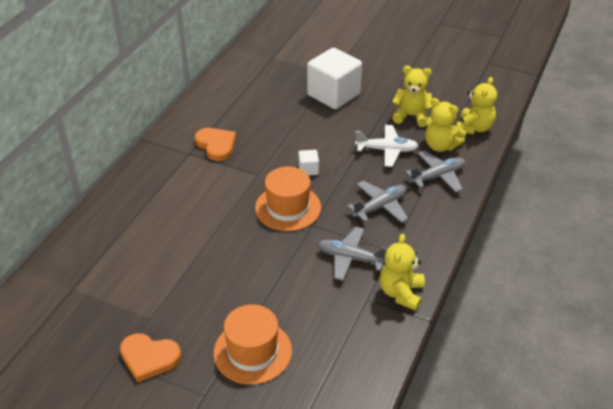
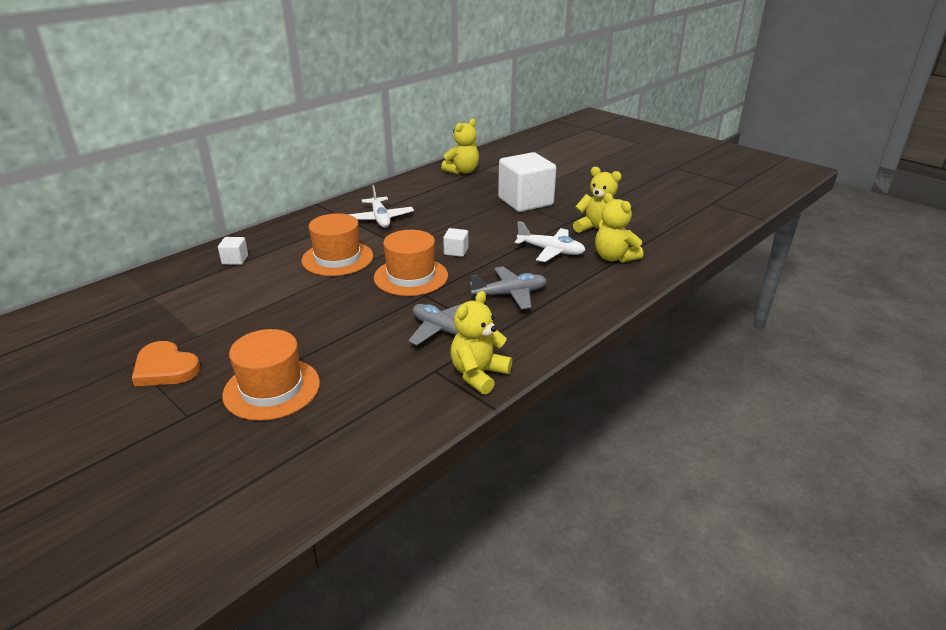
camera: 20 degrees right, 10 degrees down
(117, 227) = (235, 260): none -> white cube
(210, 202) = (337, 258): none -> orange hat
(216, 145) = (380, 219): orange heart -> white plane
(437, 176) = (593, 281): grey plane -> none
(474, 128) = (663, 250): yellow teddy bear -> yellow teddy bear (462, 171)

